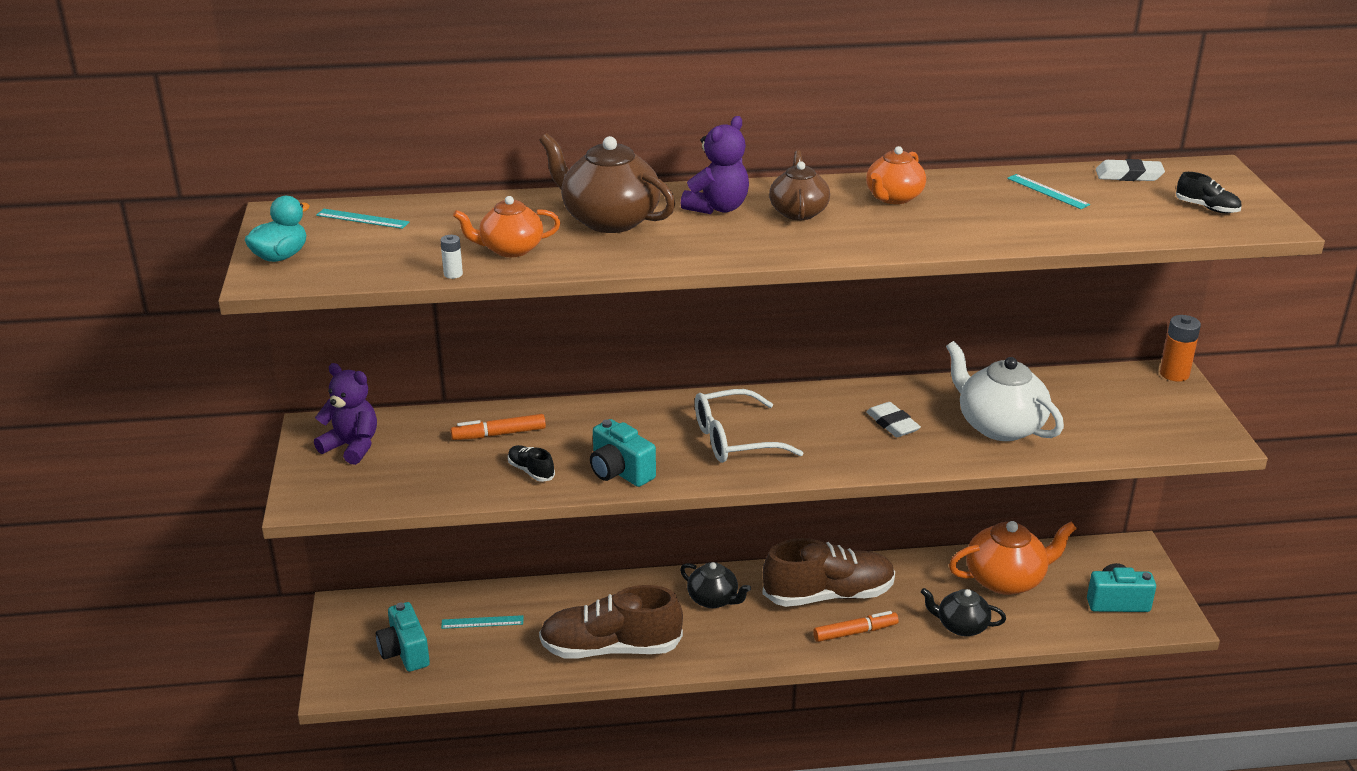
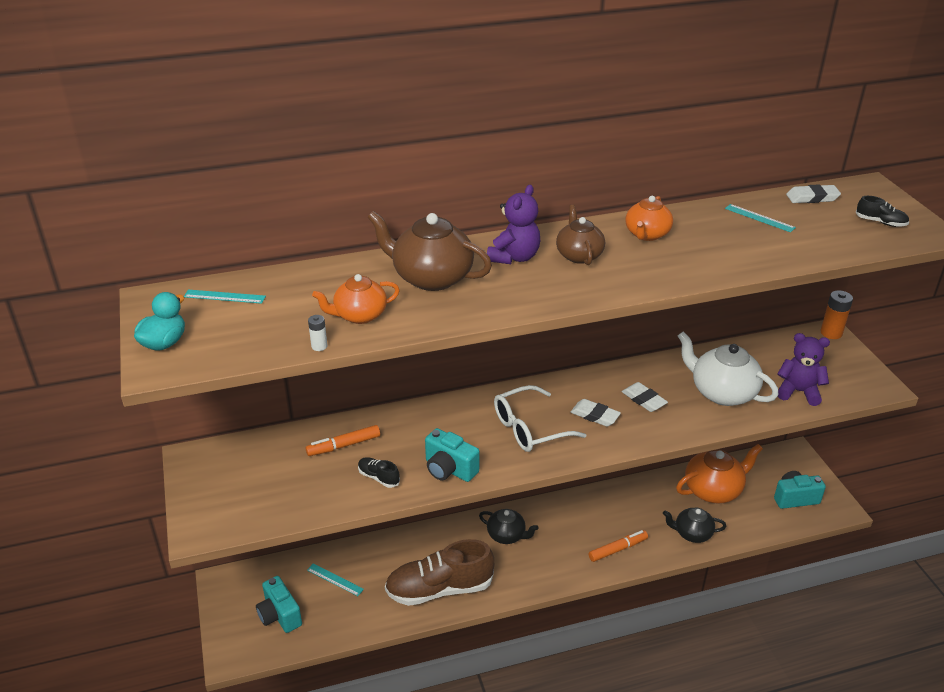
camera: 10 degrees left, 5 degrees up
(352, 447) = (226, 472): purple teddy bear -> purple teddy bear (798, 392)
(482, 622) = (335, 579): turquoise ruler -> turquoise ruler turned 45 degrees clockwise
(823, 434) = (595, 415): none -> white eraser
(828, 595) = (590, 520): brown shoe -> none

